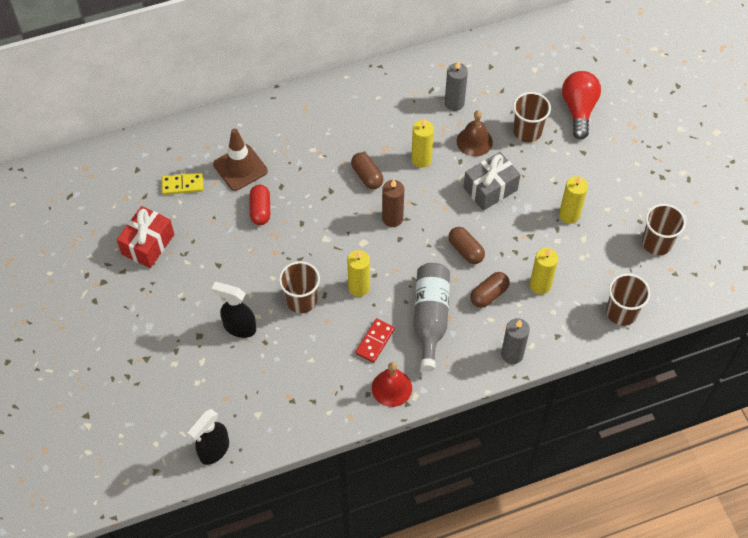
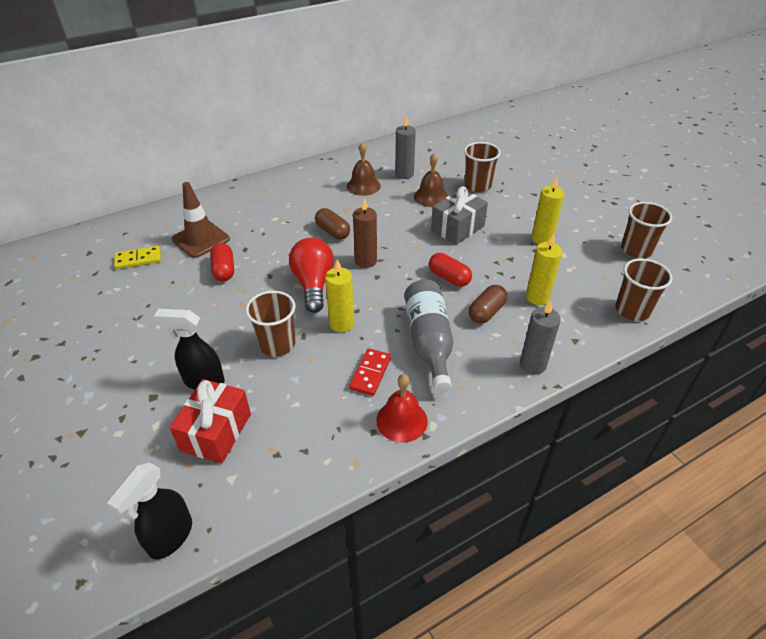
camera: 10 degrees left, 15 degrees down
(148, 244) = (95, 314): red gift -> red gift (216, 432)
(408, 115) = (363, 186): none -> brown bell
(421, 159) = (384, 214): yellow candle -> none
(465, 250) = (449, 278): brown capsule -> red capsule
(578, 110) = (517, 168): red light bulb -> red light bulb (313, 284)

